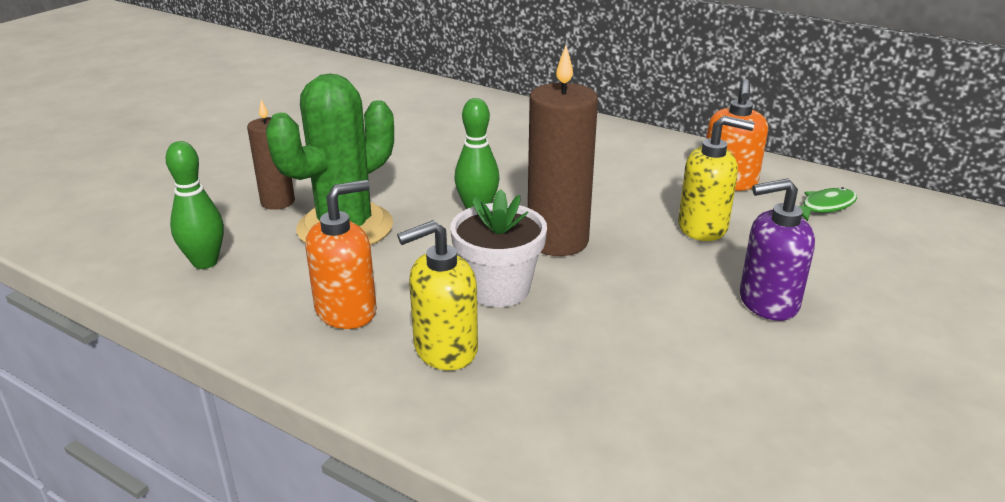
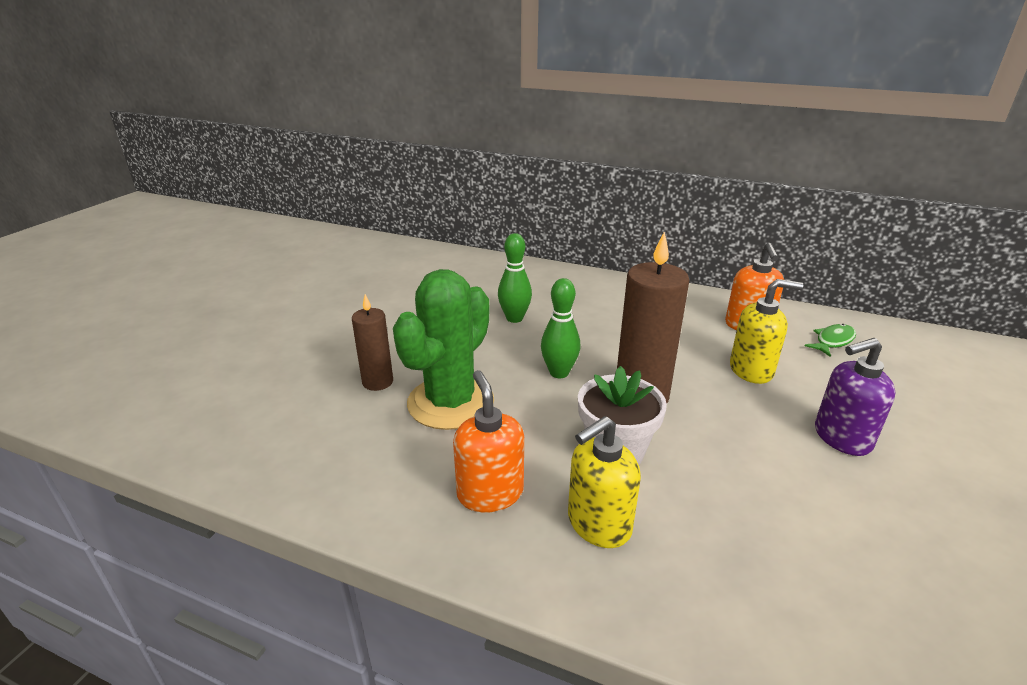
camera: 10 degrees left, 0 degrees up
(205, 262) = (334, 455): green bowling pin -> green bowling pin (514, 318)
(346, 311) = (490, 493): orange soap dispenser -> orange soap dispenser turned 60 degrees counterclockwise

